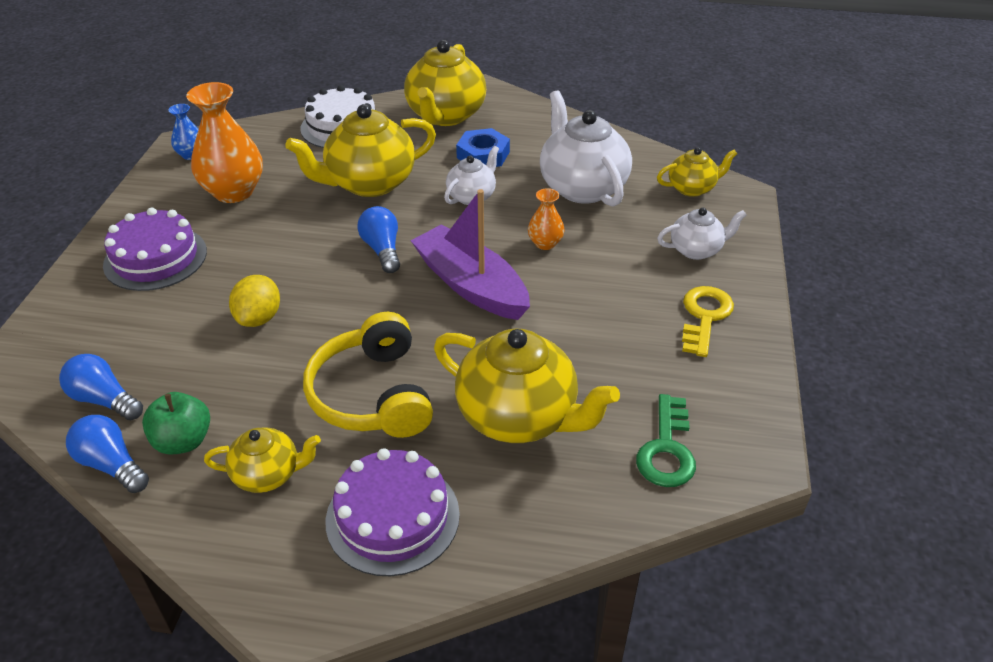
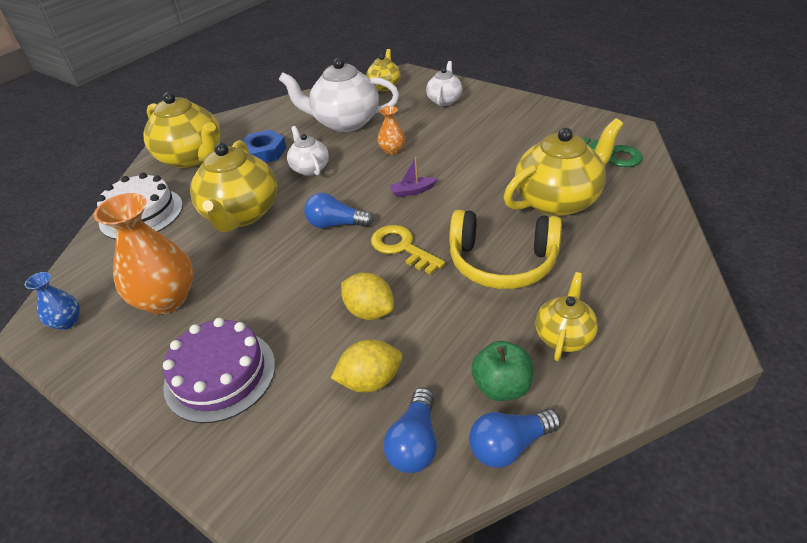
camera: 60 degrees left, 0 degrees up
(104, 400) = (414, 443): blue light bulb -> blue light bulb turned 45 degrees counterclockwise
(169, 349) = (370, 381): none -> yellow lemon
(392, 517) = (630, 276): purple cake -> none
(471, 285) = (412, 191): purple boat -> purple boat, size x0.40
(704, 317) = (506, 114): yellow key -> yellow key (402, 248)

